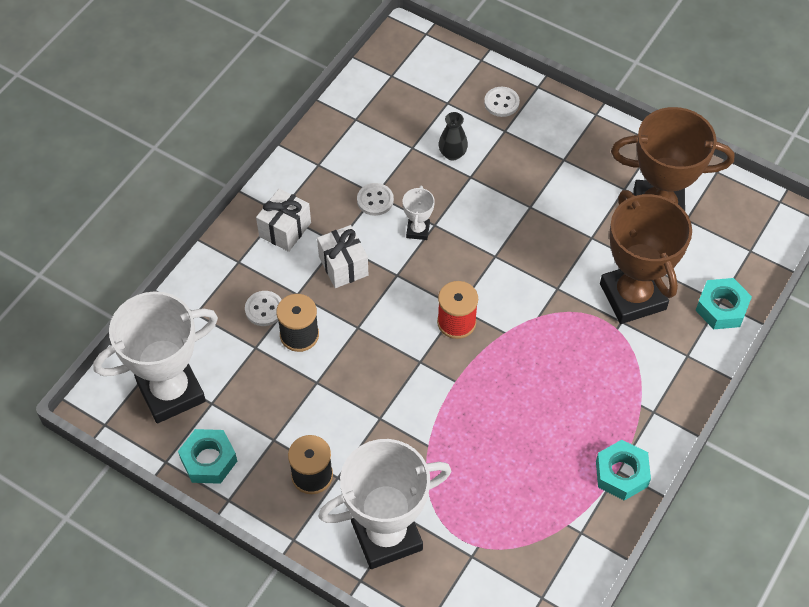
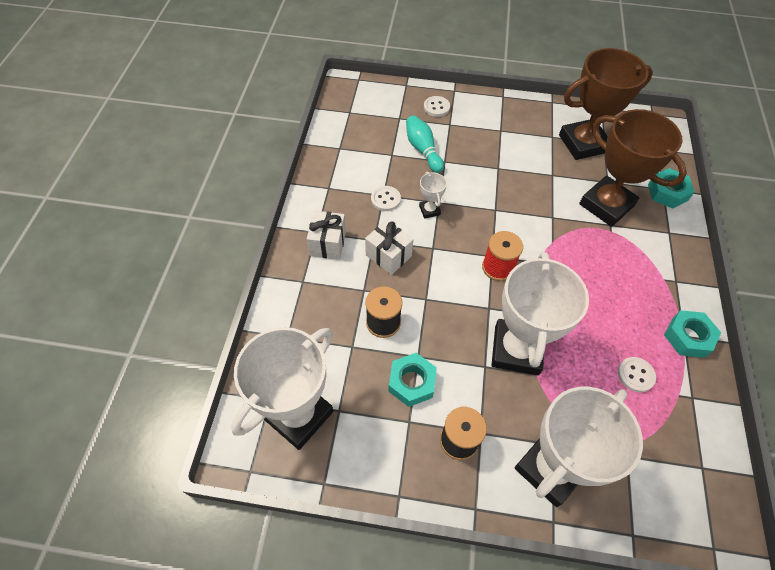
camera: 25 degrees left, 0 degrees up
(209, 460) = (362, 465): turquoise nut -> turquoise nut (411, 382)
(264, 309) = (343, 312): white button -> white button (635, 375)
(422, 414) = (516, 350): none -> white trophy
(452, 154) = (423, 150): black vase -> turquoise bowling pin

